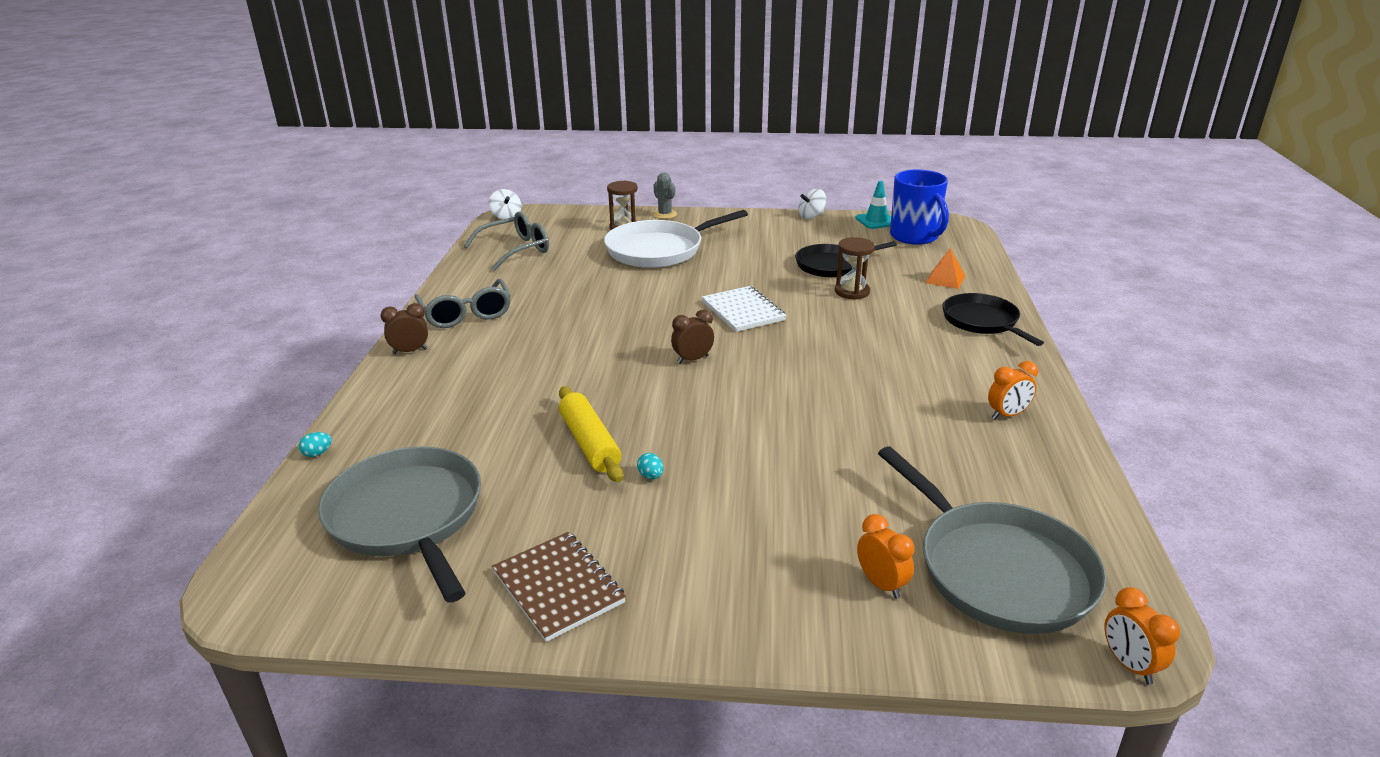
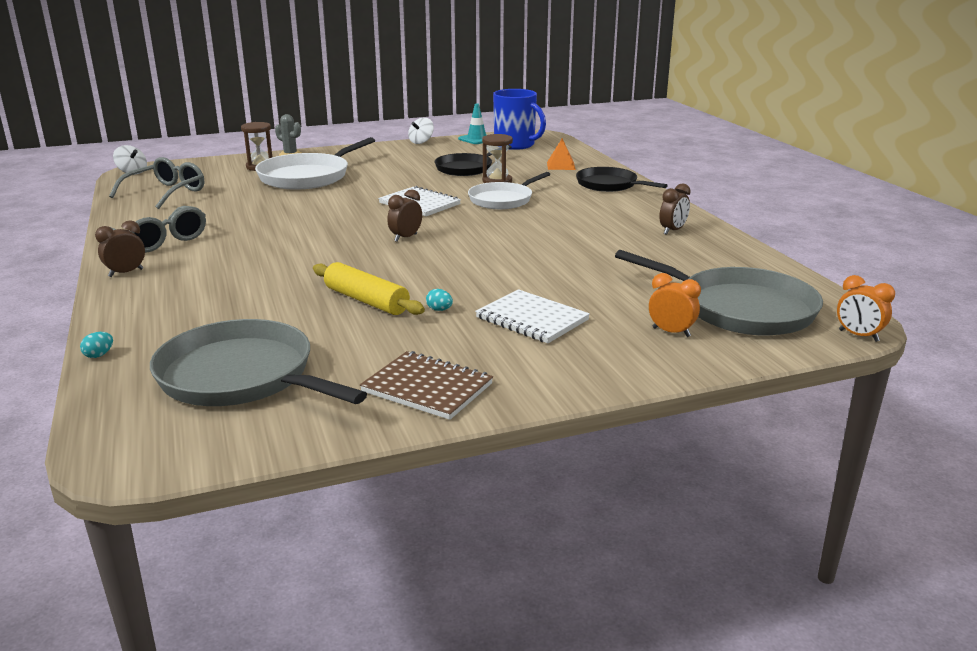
camera: 25 degrees left, 5 degrees down
(736, 517) = (532, 319): none -> white notebook
(838, 322) = (503, 200): none -> white pan
(1007, 415) = (672, 231): orange clock -> brown clock

